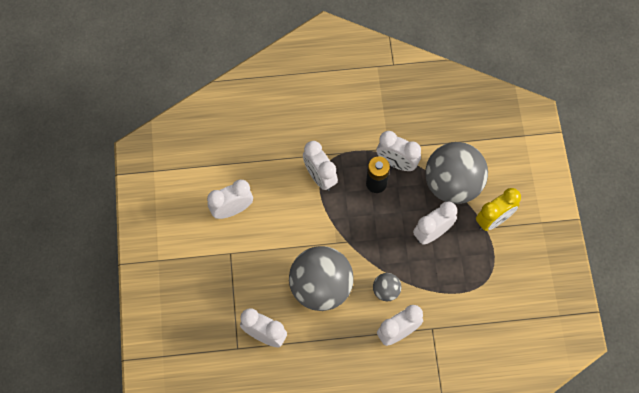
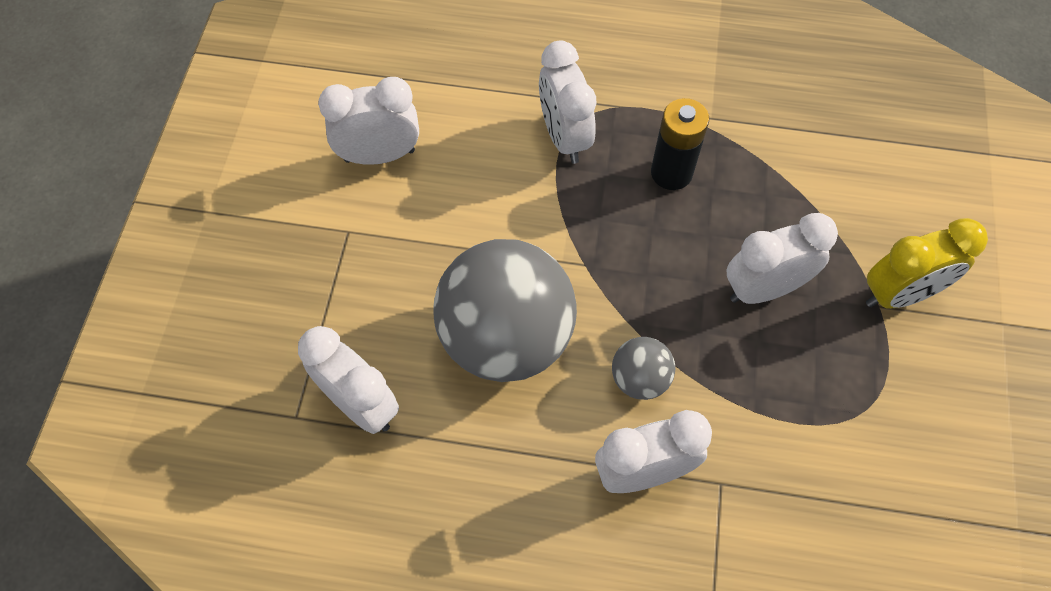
camera: 15 degrees right, 5 degrees down
(396, 163) = (721, 145): white clock -> none
(452, 184) = (825, 208): grey ball -> none

